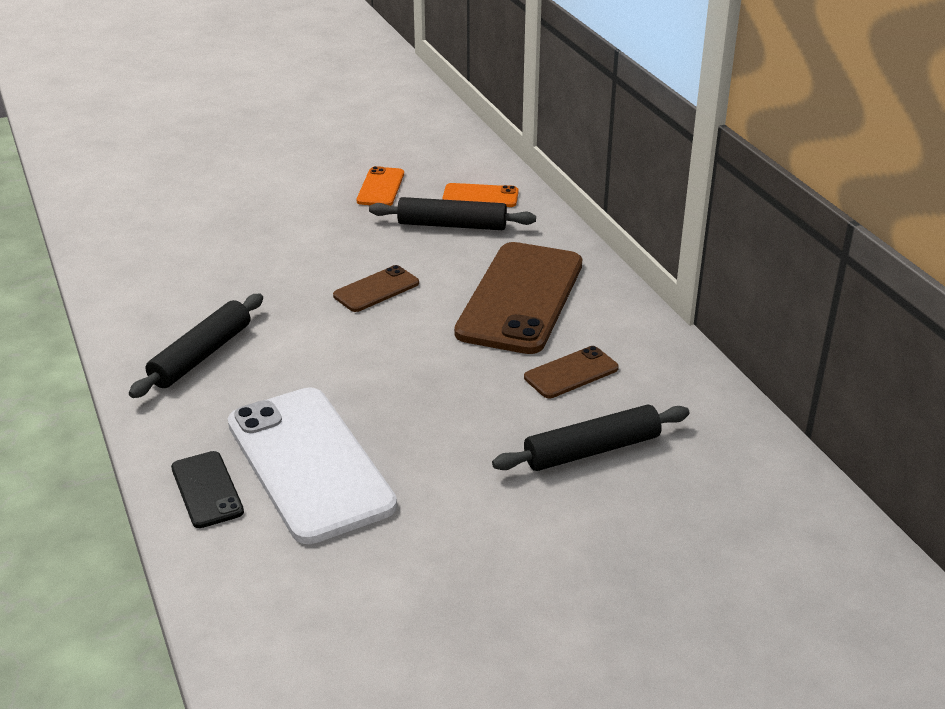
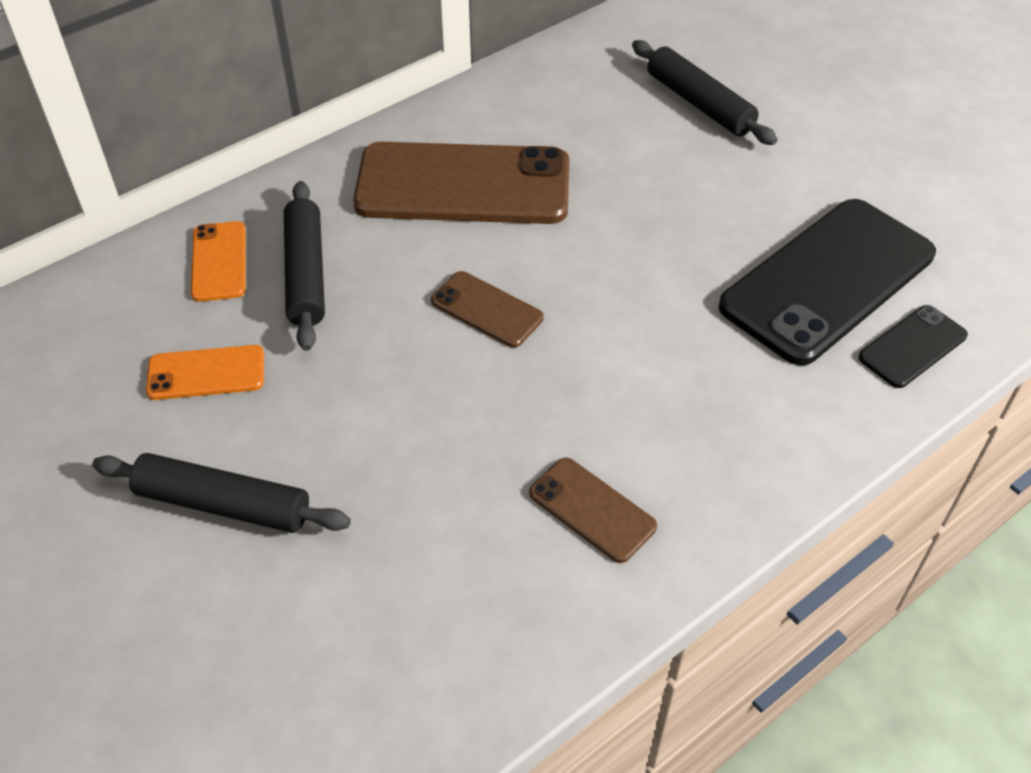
camera: 105 degrees left, 15 degrees up
(201, 355) = (697, 437): black rolling pin -> black rolling pin (223, 504)
(309, 464) = (828, 280): white phone -> black phone
(571, 373) = (588, 130): brown phone -> brown phone (592, 510)

